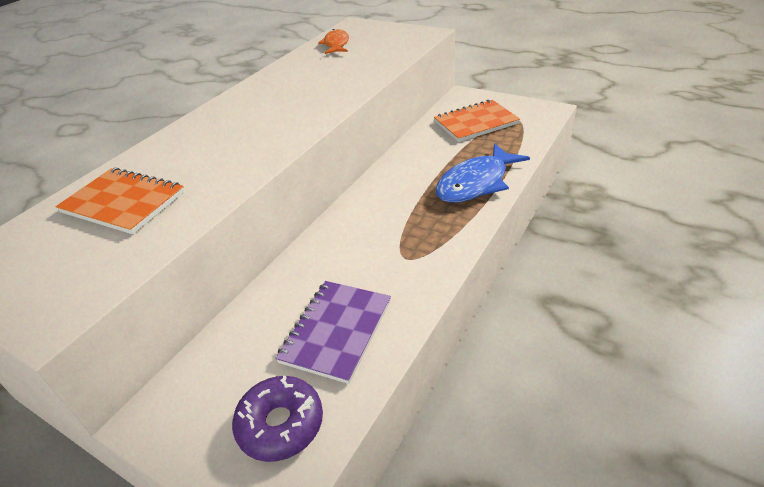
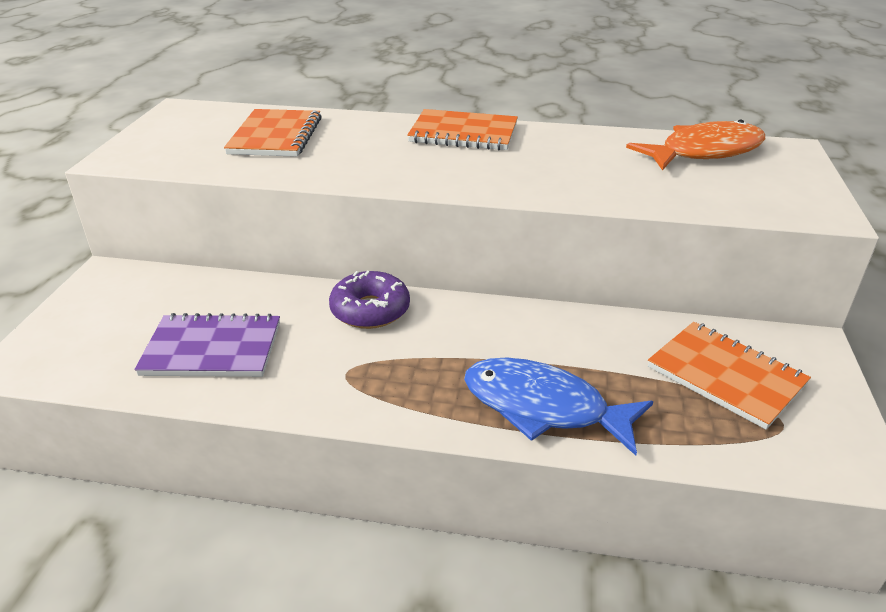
camera: 65 degrees right, 5 degrees down
(225, 113) = (463, 133): none -> orange notebook
(280, 424) = (92, 346): purple donut -> purple donut (370, 310)
(336, 44) = (704, 152): orange fish -> orange fish, size x1.64

